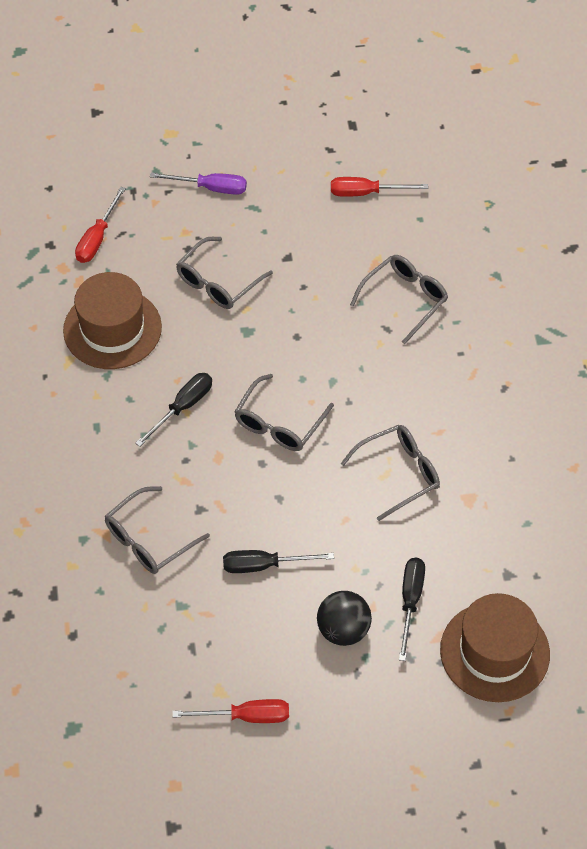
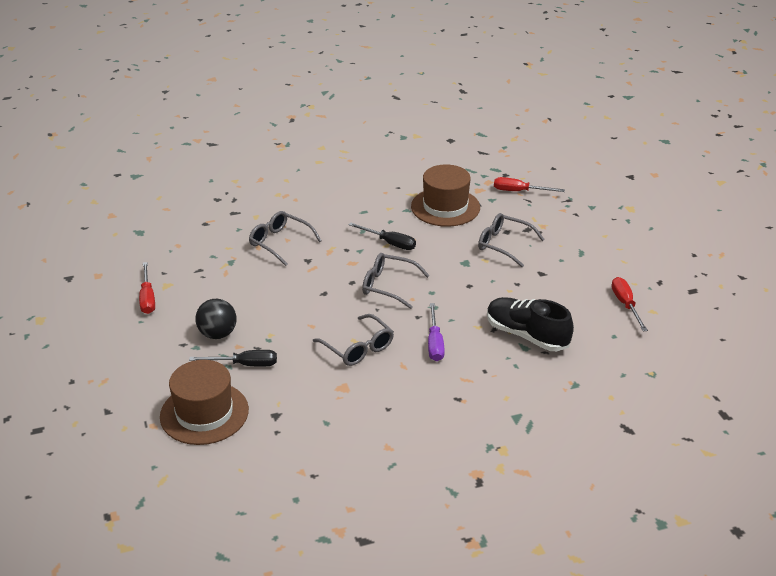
camera: 80 degrees right, 20 degrees down
(210, 188) = (589, 231): purple screwdriver -> purple screwdriver (434, 343)
(264, 565) = (267, 292): black screwdriver -> none
(405, 299) = (526, 335): grey glasses -> black shoe

